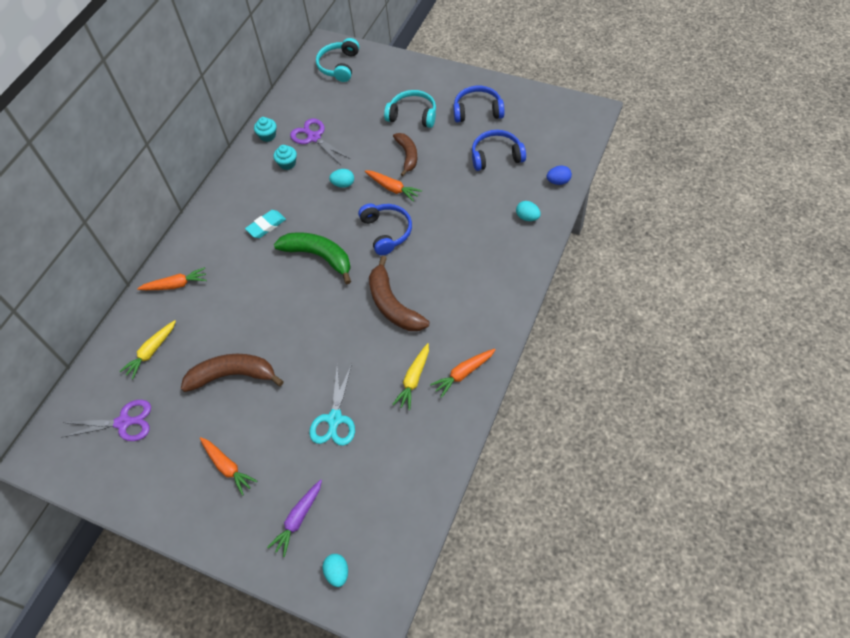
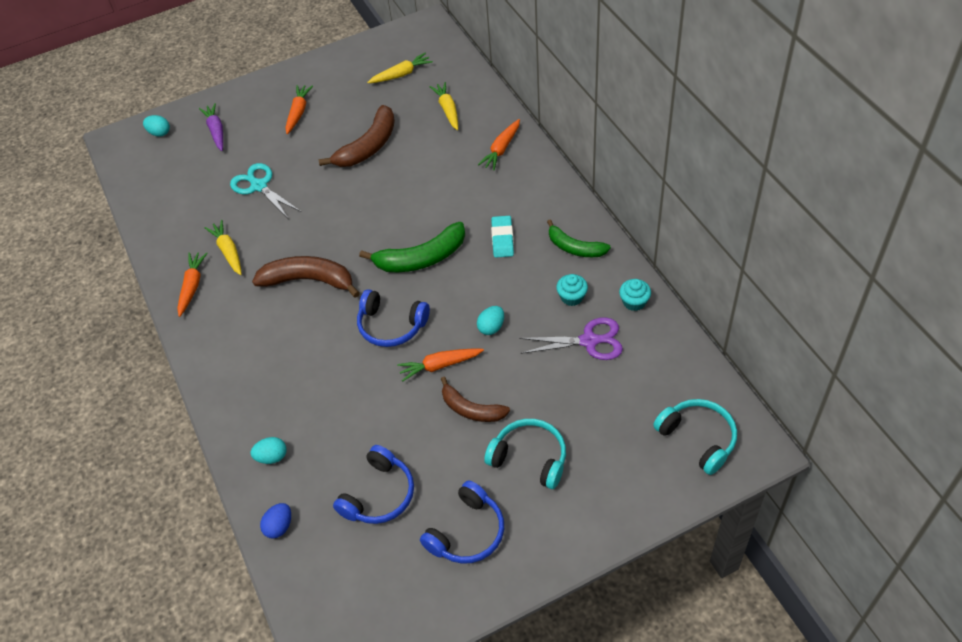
camera: 130 degrees right, 5 degrees down
(124, 422) = (401, 74): purple scissors -> yellow carrot
(227, 467) = (298, 112): orange carrot -> orange carrot turned 105 degrees clockwise
(245, 186) = (575, 248): none -> green banana
(413, 115) = (529, 458): turquoise headphones -> turquoise headphones turned 120 degrees counterclockwise

